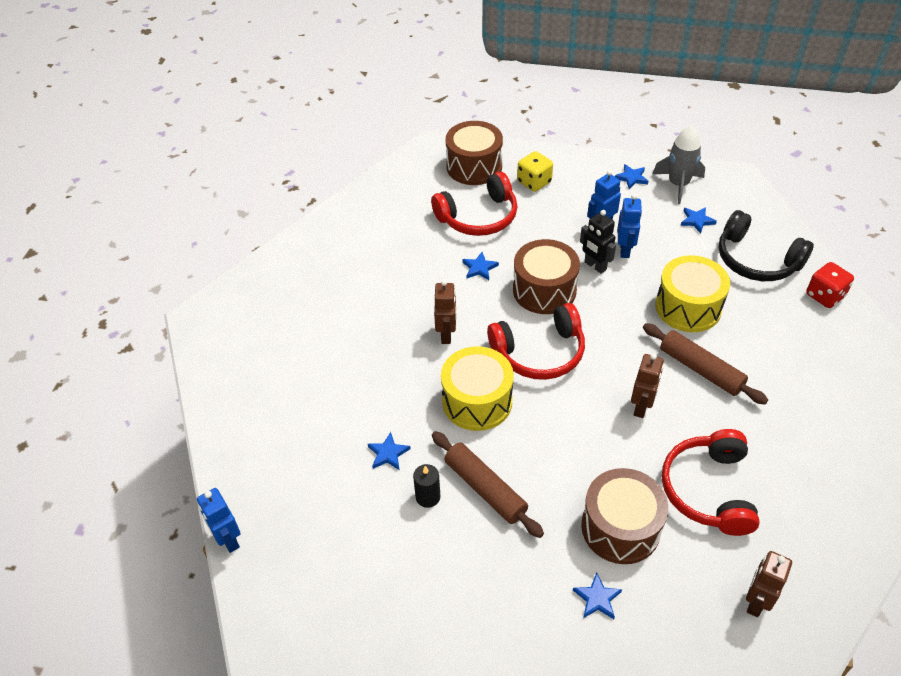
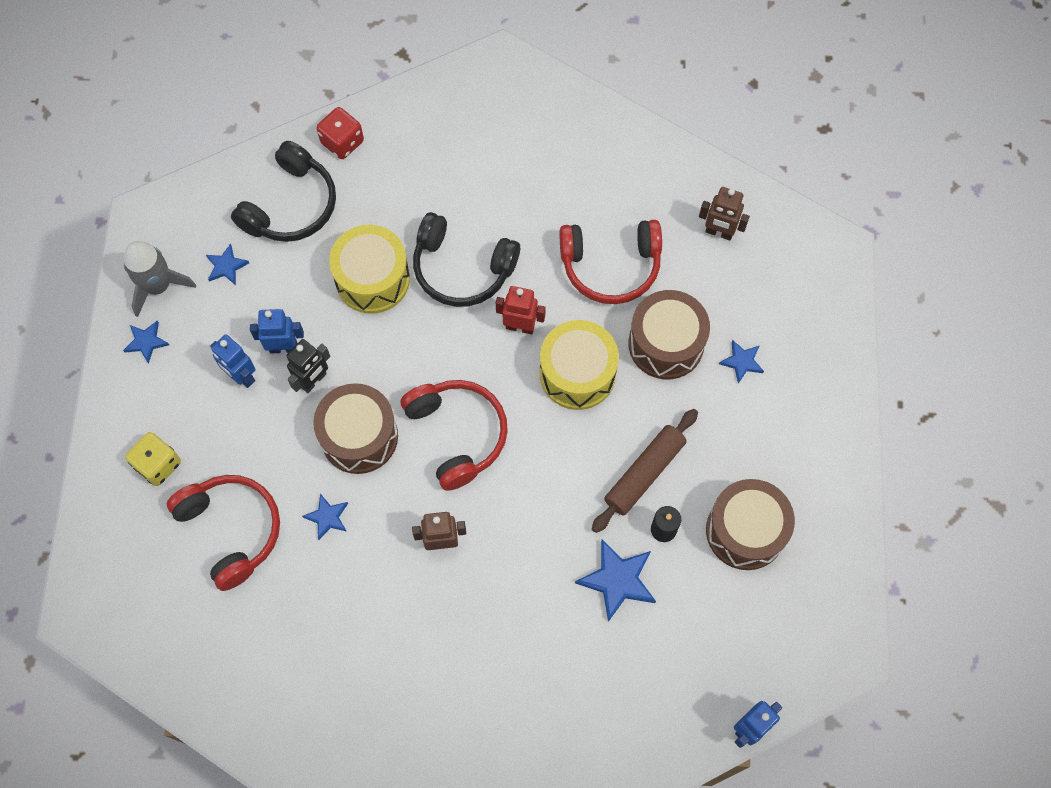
camera: 100 degrees left, 20 degrees up
(388, 453) = (618, 580): blue star -> blue star, size x1.72
(474, 166) = (126, 549): brown drum -> brown drum (745, 531)
(477, 401) = (535, 495): yellow drum -> yellow drum (577, 373)
(641, 407) = (520, 326): brown robot -> red robot
(700, 369) = (462, 269): brown rolling pin -> black headphones

